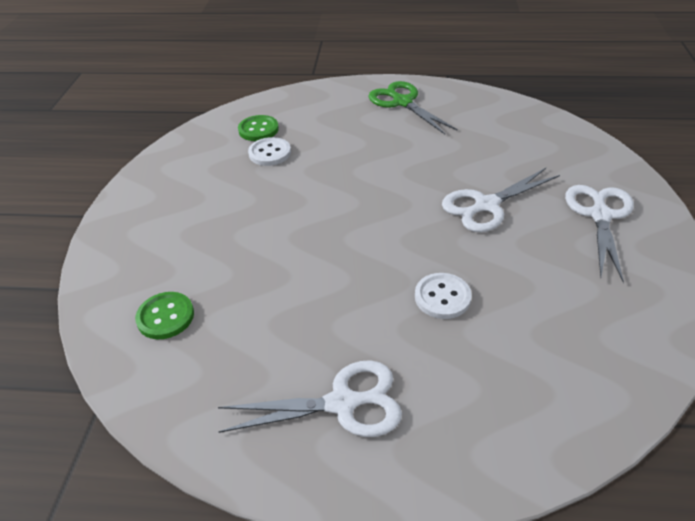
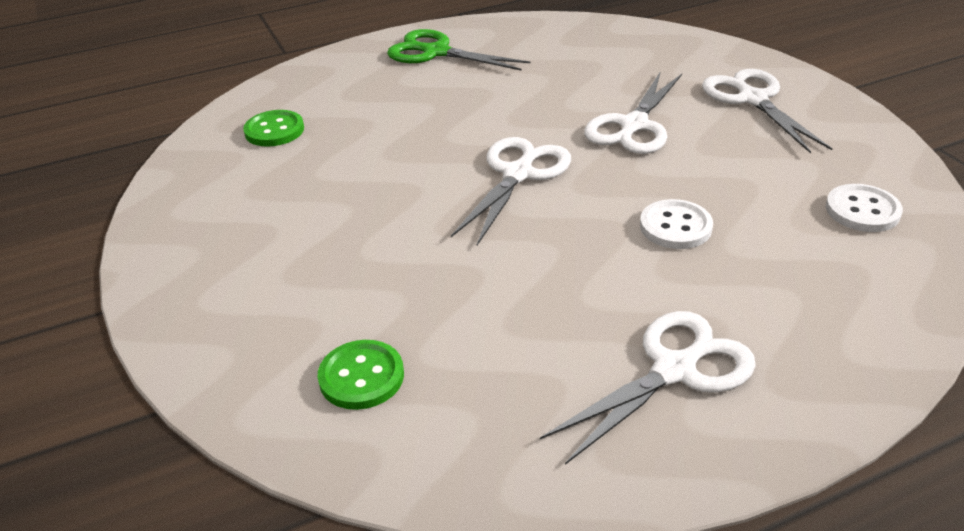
camera: 30 degrees left, 5 degrees down
(270, 153) = (318, 151): white button -> white button (862, 210)
(373, 214) = (518, 174): none -> white scissors

